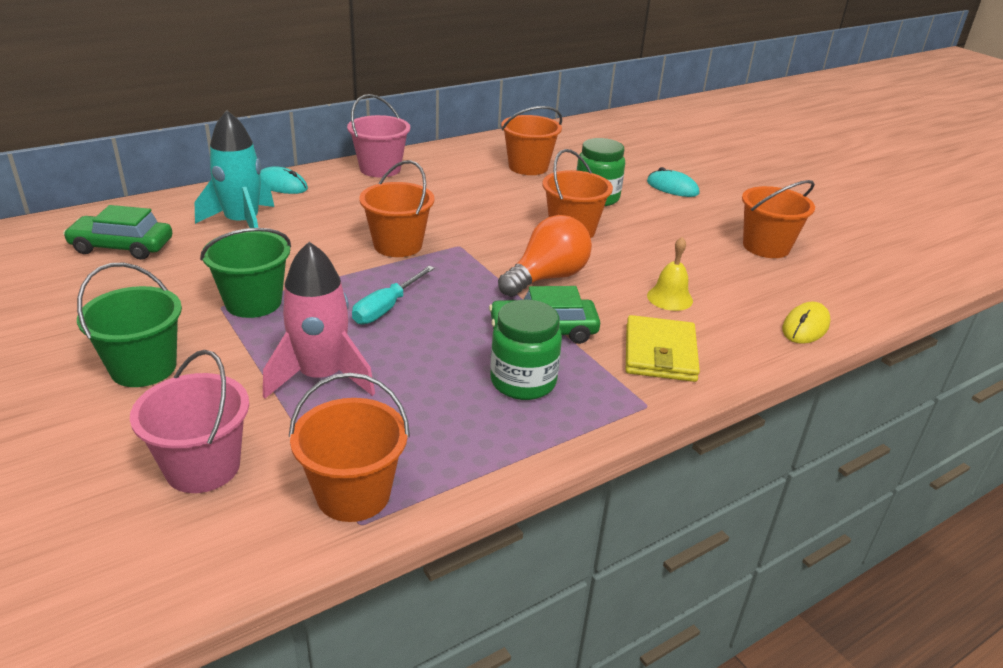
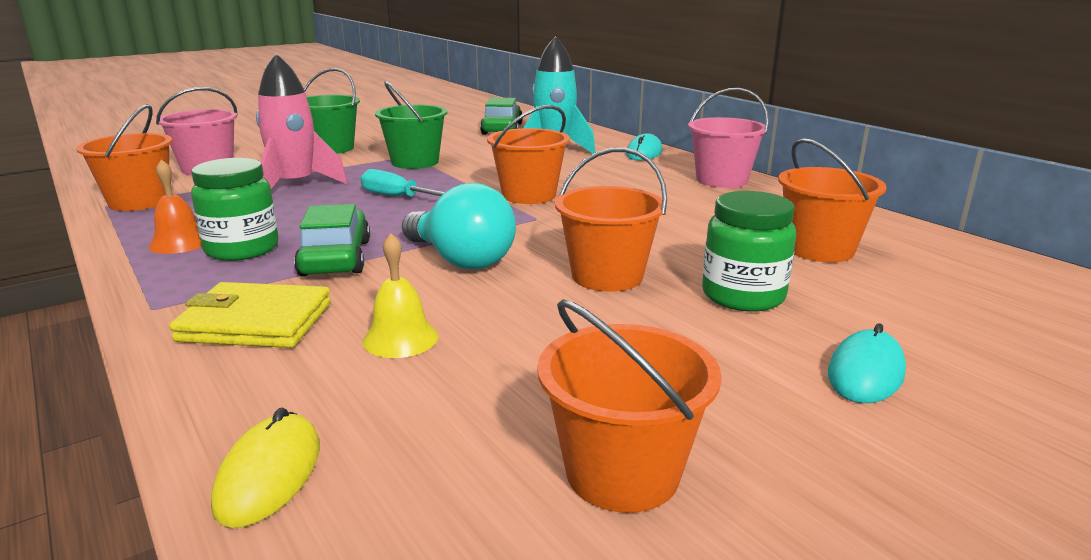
camera: 90 degrees right, 10 degrees down
(504, 424) = (180, 243): none -> orange bell
(547, 278) = (461, 260): orange light bulb -> turquoise light bulb
(805, 326) = (269, 474): yellow mouse -> yellow mouse turned 60 degrees clockwise

